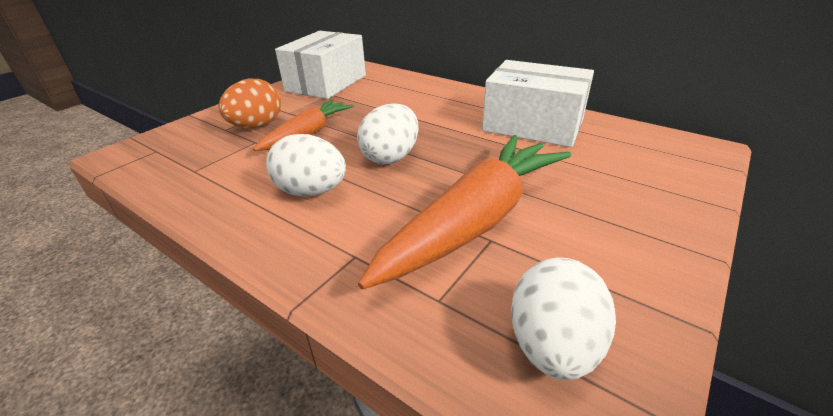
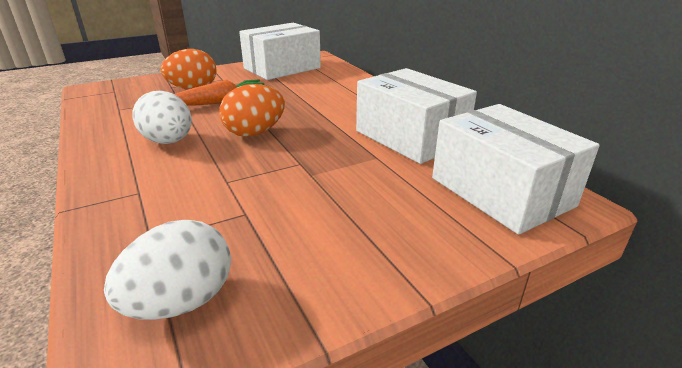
camera: 25 degrees right, 5 degrees down
(391, 157) = (255, 133): white egg -> orange egg
(475, 221) = (252, 196): orange carrot -> none
(655, 153) = (501, 191): none -> white box

